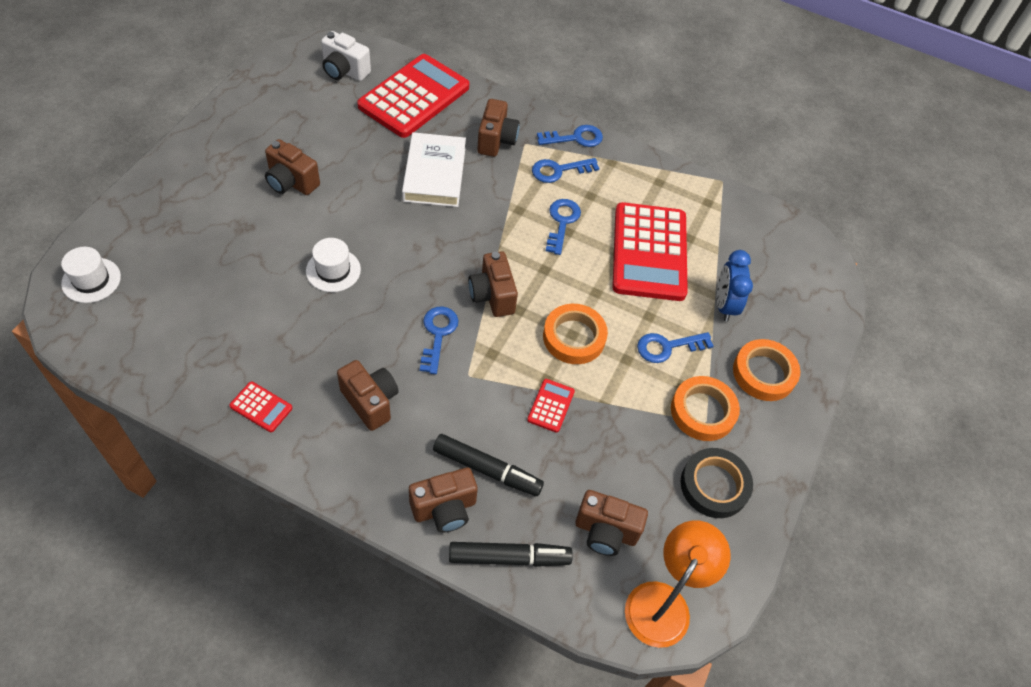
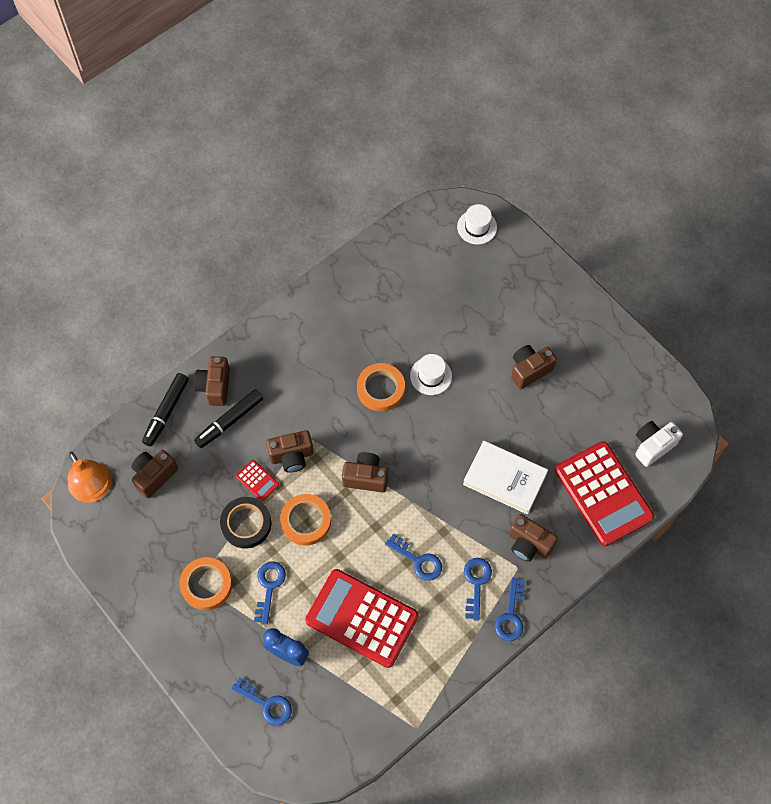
camera: 120 degrees right, 10 degrees up
(261, 407) = (334, 303): red calculator -> none
(370, 402) = (310, 367): brown camera -> brown camera (292, 456)
(438, 334) = (346, 427): blue key -> blue key (267, 704)
(714, 485) = (150, 562): black tape -> black tape (246, 524)
(764, 373) = (216, 649): orange tape -> orange tape (381, 389)

